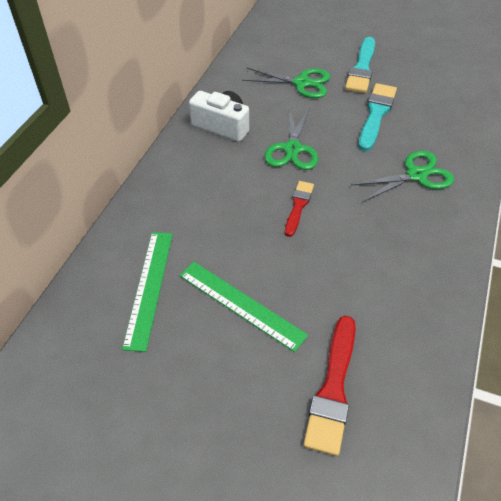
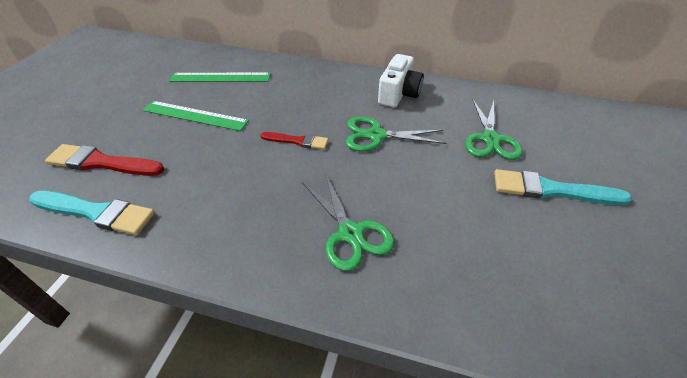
camera: 85 degrees right, 5 degrees down
(241, 304) = (195, 115): green ruler -> green ruler turned 75 degrees clockwise
(376, 114) = (458, 201): turquoise brush -> turquoise brush (96, 212)

